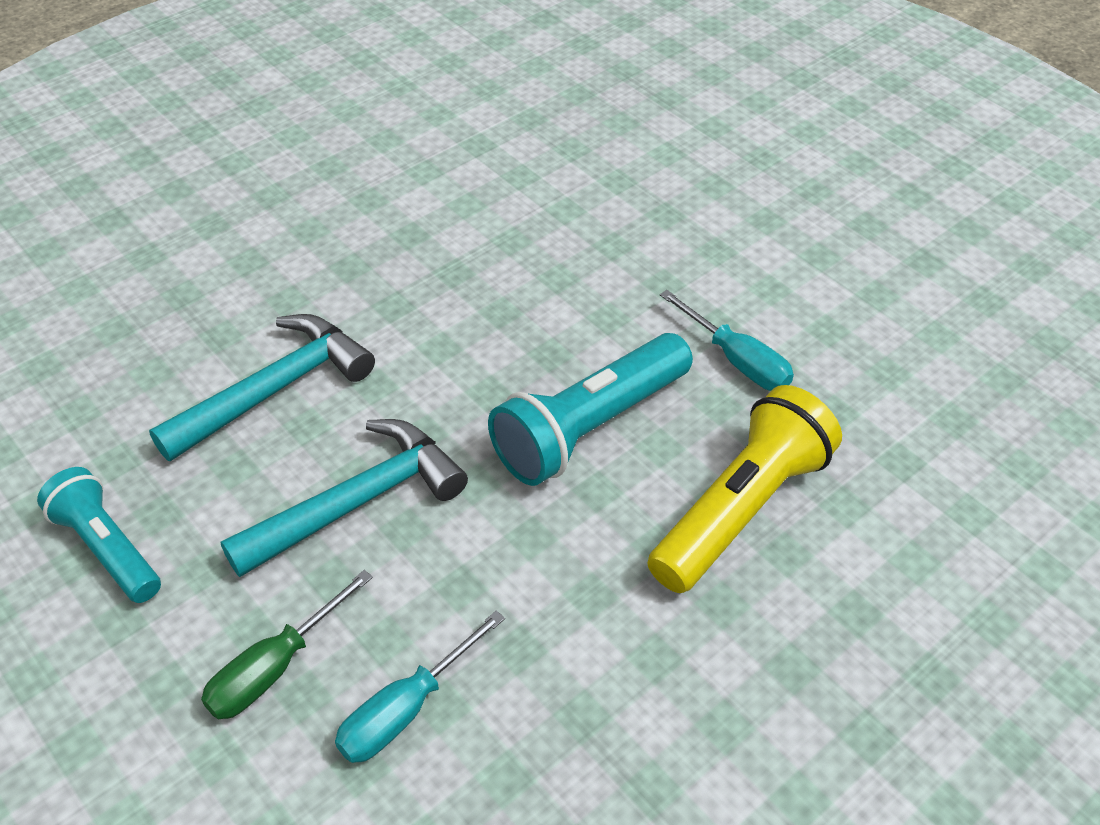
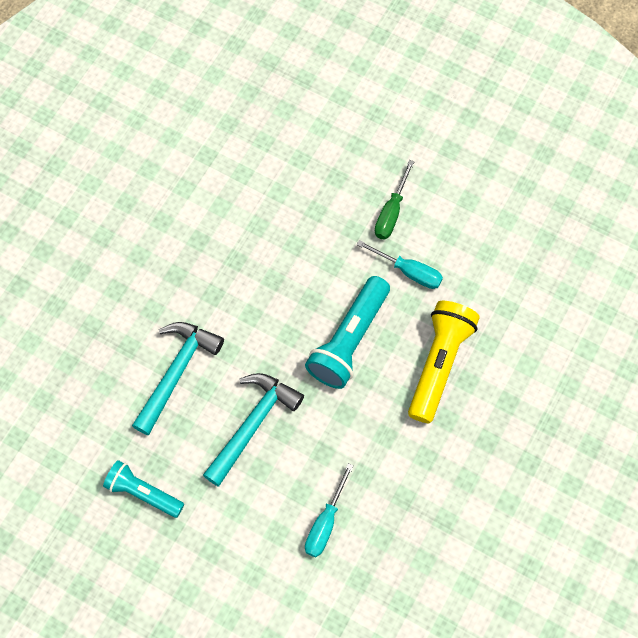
camera: 20 degrees left, 20 degrees up
(275, 668) = (257, 524): green screwdriver -> green screwdriver (391, 212)

